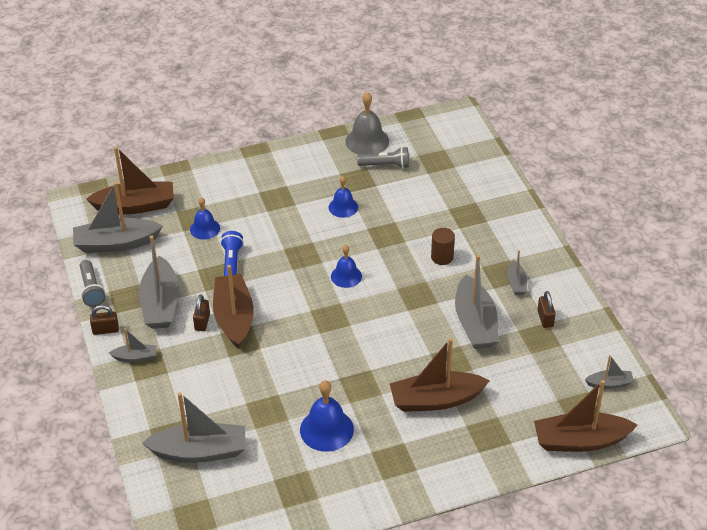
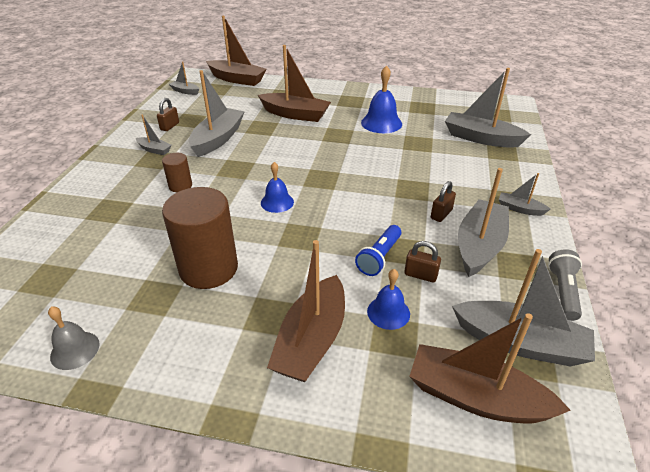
camera: 150 degrees left, 5 degrees down
(105, 330) = (549, 242): brown padlock -> brown padlock (420, 275)
(234, 318) = (408, 207): brown boat -> brown boat (312, 340)
(343, 207) = (208, 268): blue bell -> brown cylinder
(367, 141) = (75, 350): grey bell -> grey bell, size x0.64
(386, 165) = (103, 300): grey flashlight -> none
(516, 283) = (154, 150): grey boat -> grey boat turned 90 degrees clockwise

